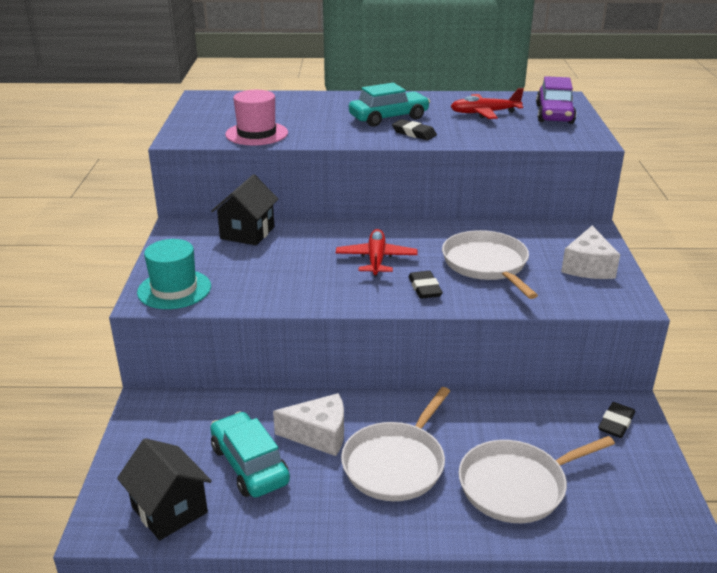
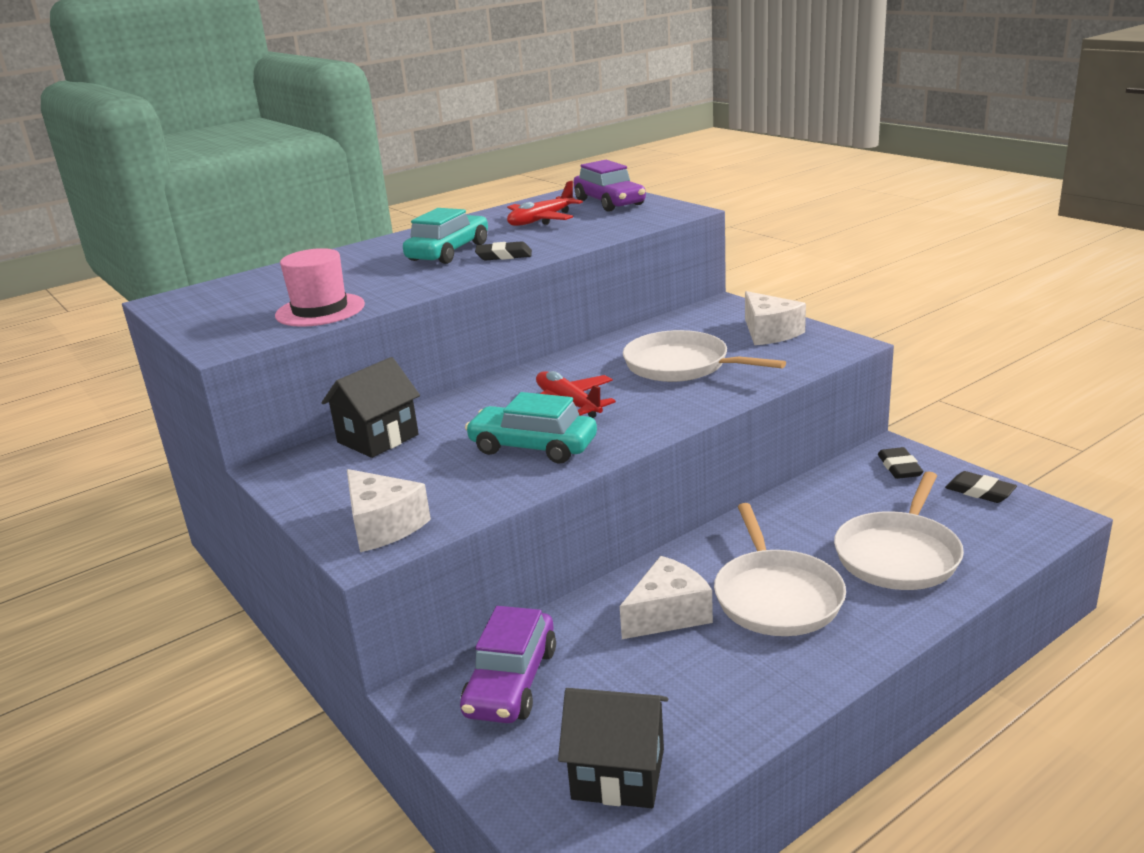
camera: 35 degrees left, 5 degrees down
(174, 289) = (383, 526): turquoise hat -> white cheese
(190, 422) = (511, 681): none -> purple car
(247, 233) = (378, 438): black house -> black house turned 60 degrees clockwise
(249, 464) = (639, 681): turquoise car -> turquoise car (533, 447)
(424, 288) = (658, 407): black eraser -> black eraser (980, 491)

